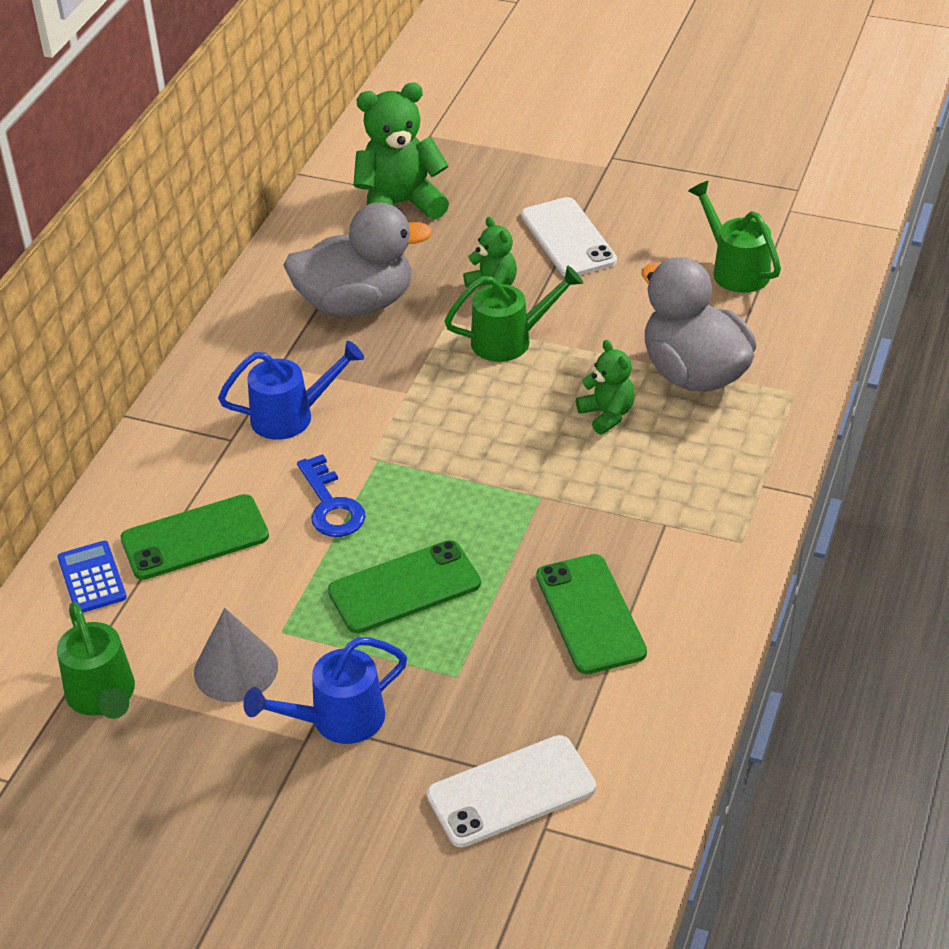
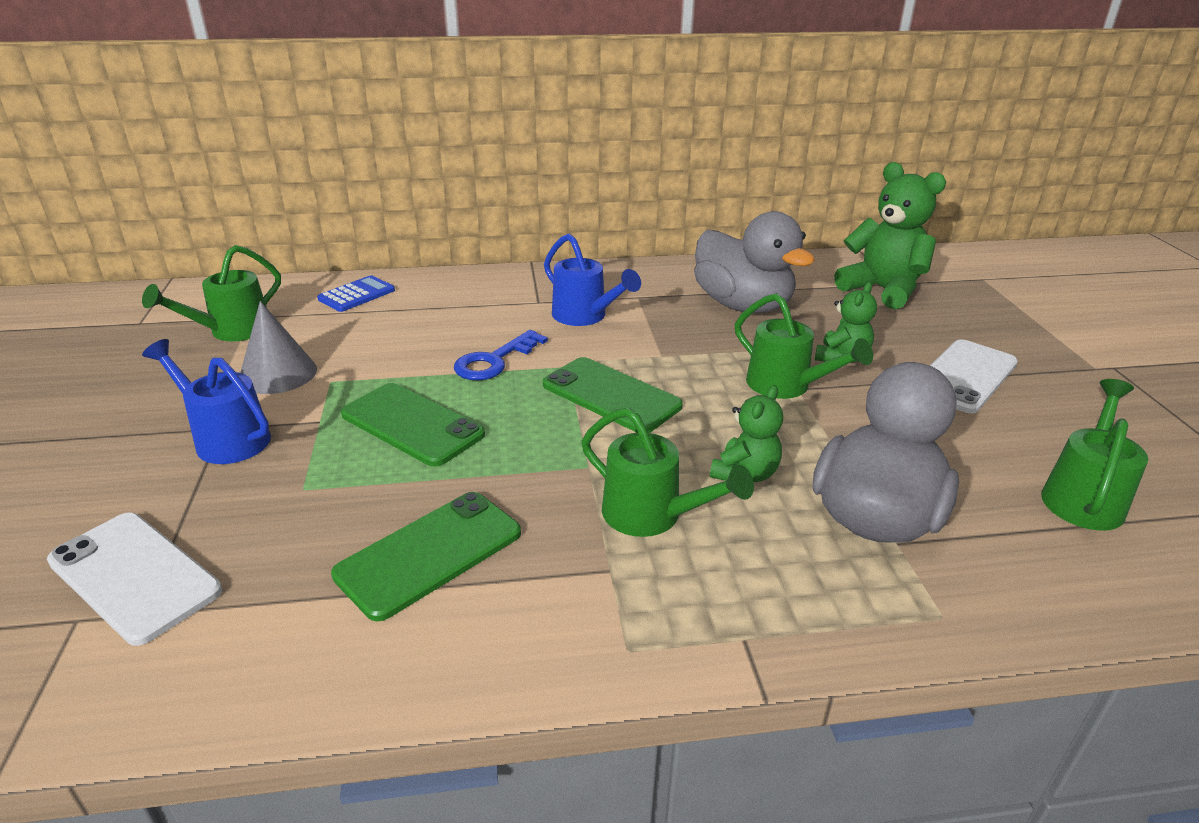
camera: 60 degrees right, 10 degrees down
(195, 538) = (420, 318): green phone -> green phone (611, 395)
(622, 482) = (651, 516): none -> green watering can

